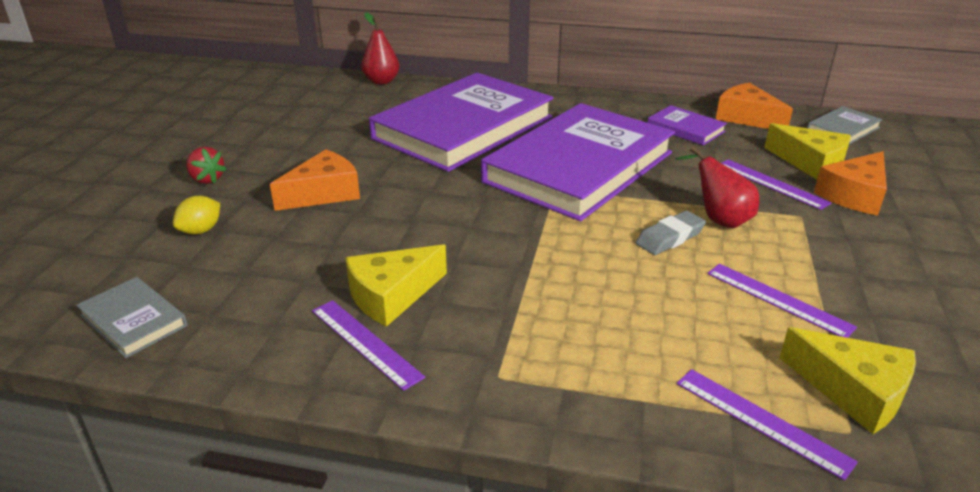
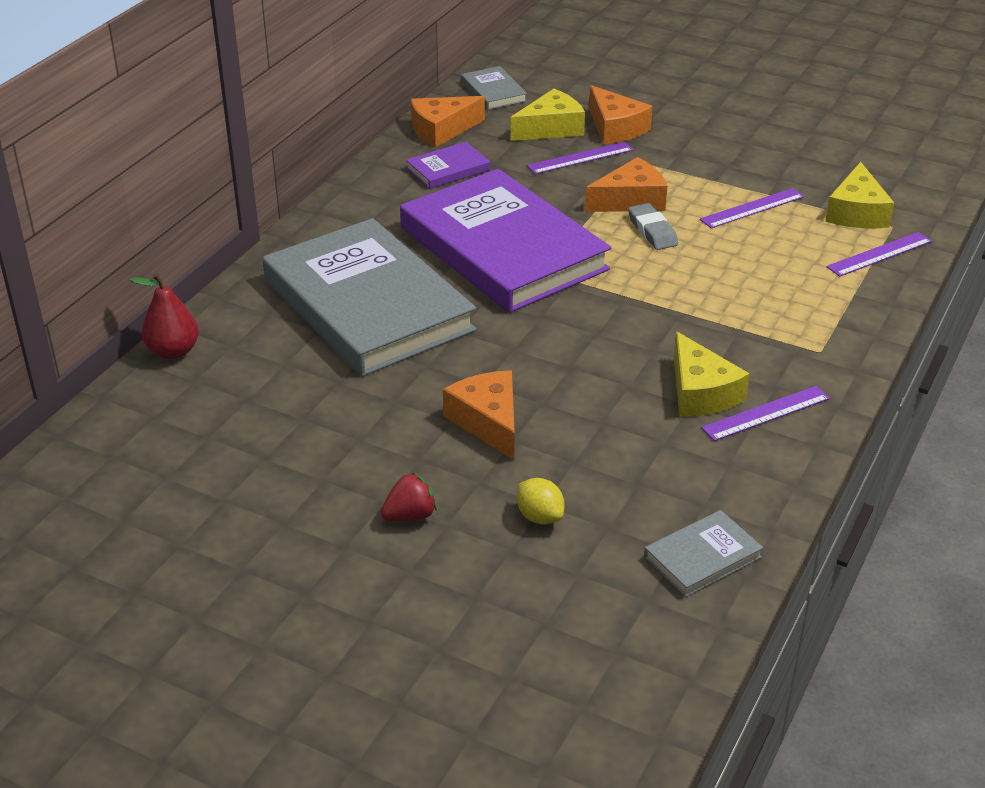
camera: 75 degrees left, 5 degrees up
(464, 128) = (368, 305): purple book -> grey book
(718, 219) = (631, 200): red pear -> orange cheese
(853, 391) = (856, 212): yellow cheese -> yellow cheese turned 135 degrees clockwise

